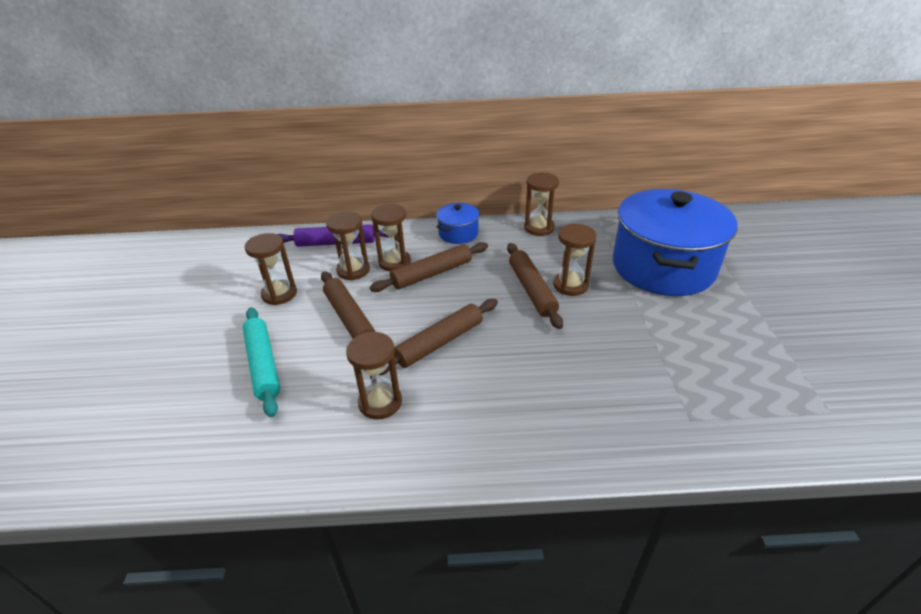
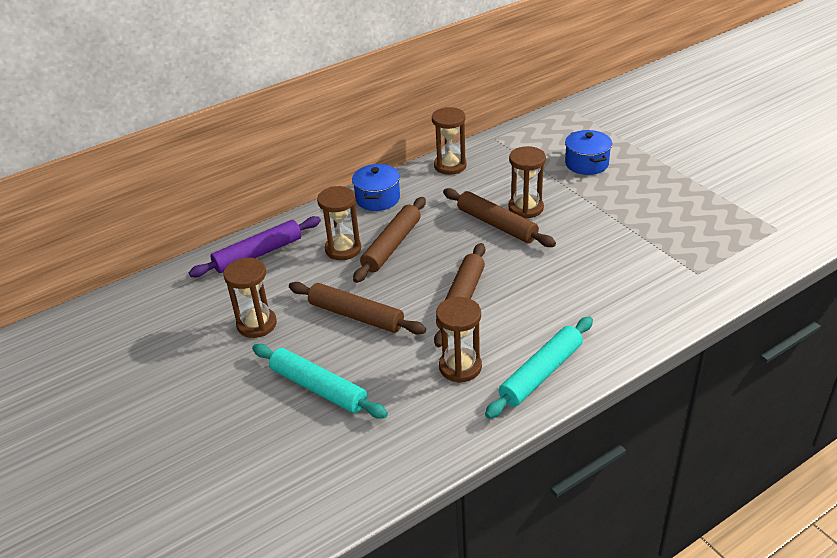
camera: 30 degrees left, 0 degrees up
(353, 270) = (309, 273): brown hourglass -> none
(440, 446) = (541, 374): none -> turquoise rolling pin
(663, 267) = (586, 163): blue pot -> blue pot, size x0.44

